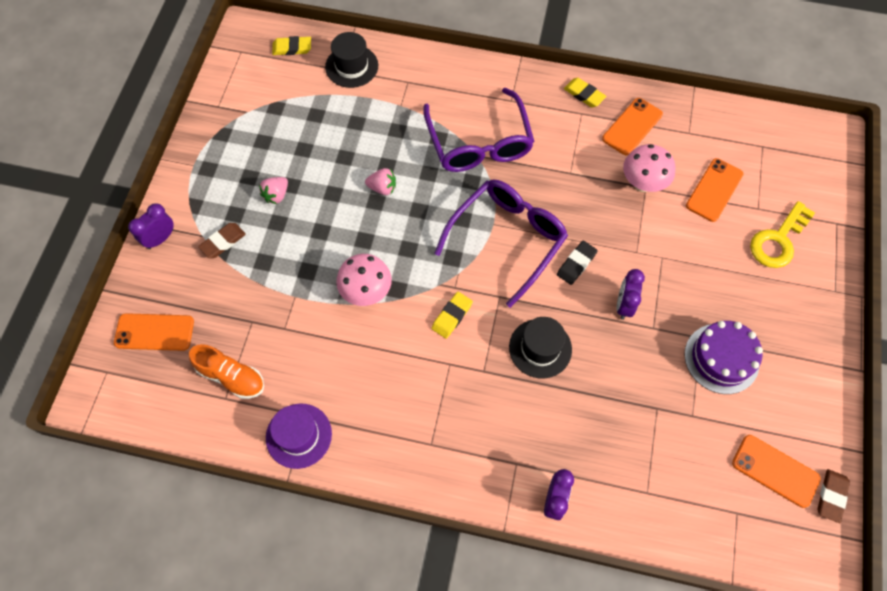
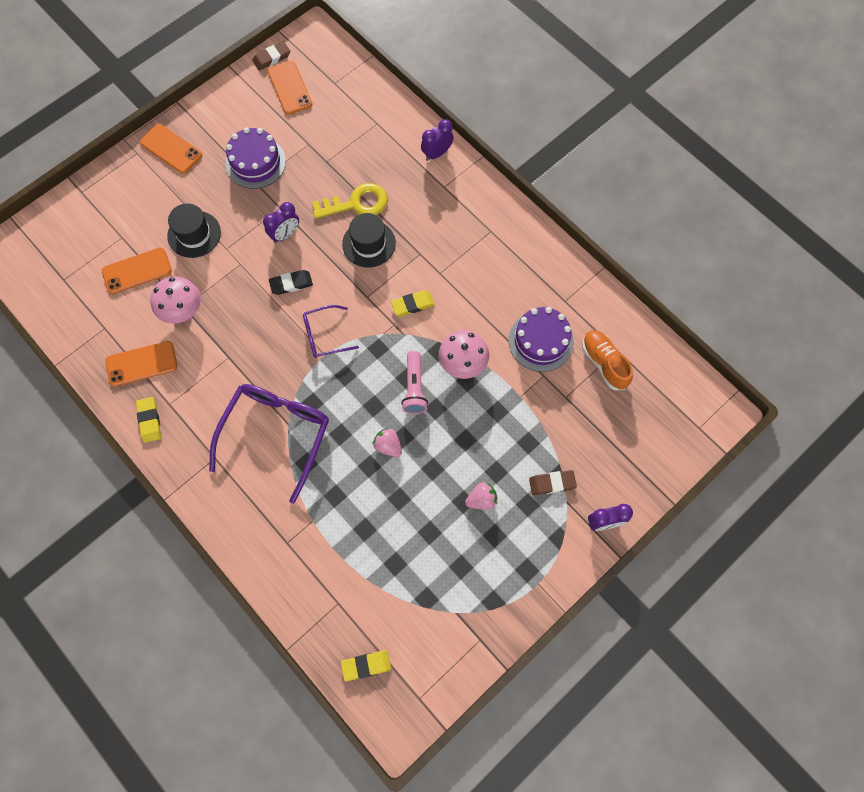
camera: 145 degrees left, 5 degrees up
(154, 332) = (647, 437): orange phone -> orange phone (171, 149)
(292, 48) = (366, 665): yellow eraser -> yellow eraser turned 45 degrees counterclockwise
(299, 435) = (578, 291): purple hat -> none
(306, 359) = (541, 341): none -> purple cake
(351, 66) = (324, 599): black hat -> black hat (194, 234)
(394, 245) = (414, 388): none -> pink flashlight
(507, 239) = (324, 335): purple glasses -> purple glasses, size x0.53
(778, 240) = (134, 207): yellow key -> yellow key (357, 203)

